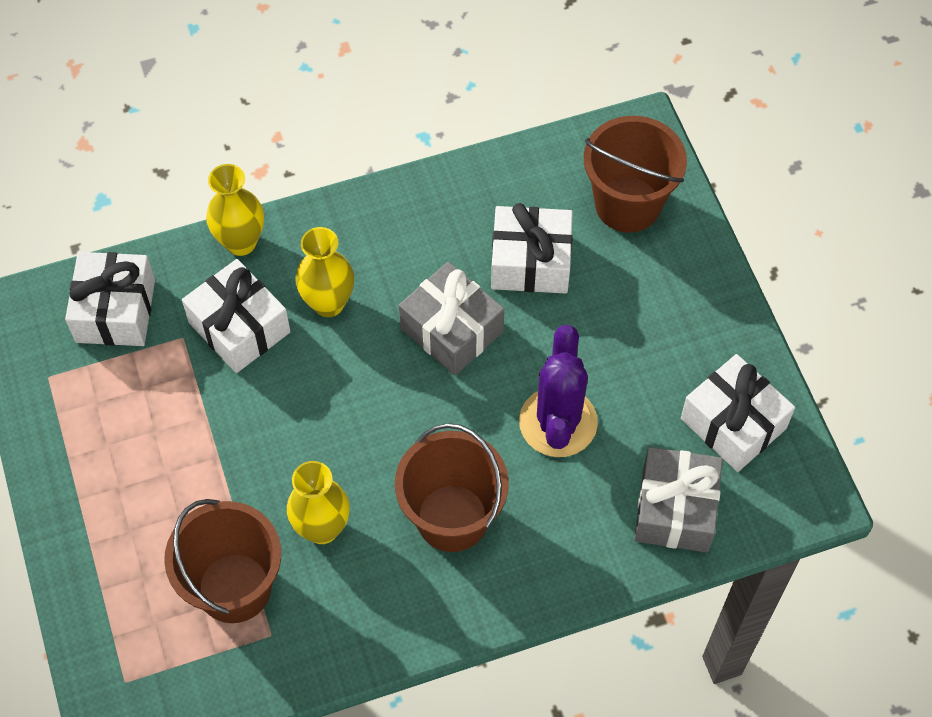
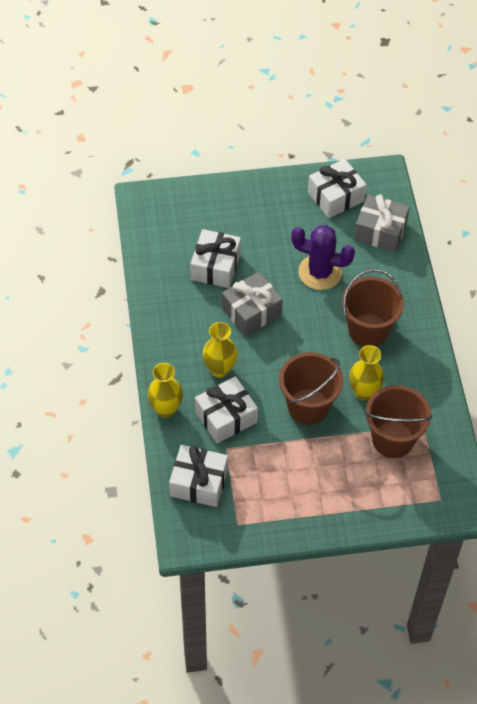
camera: 80 degrees left, 5 degrees down
(627, 204) = (189, 215): brown bucket -> brown bucket (308, 406)

